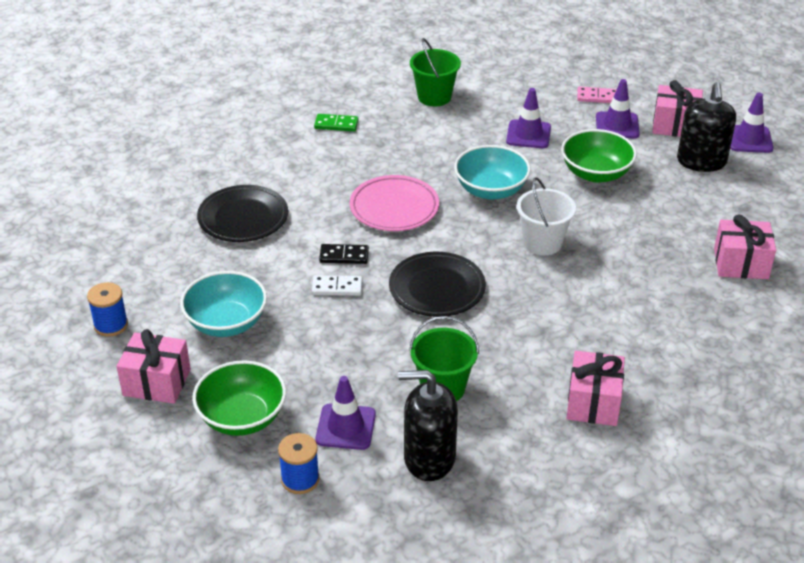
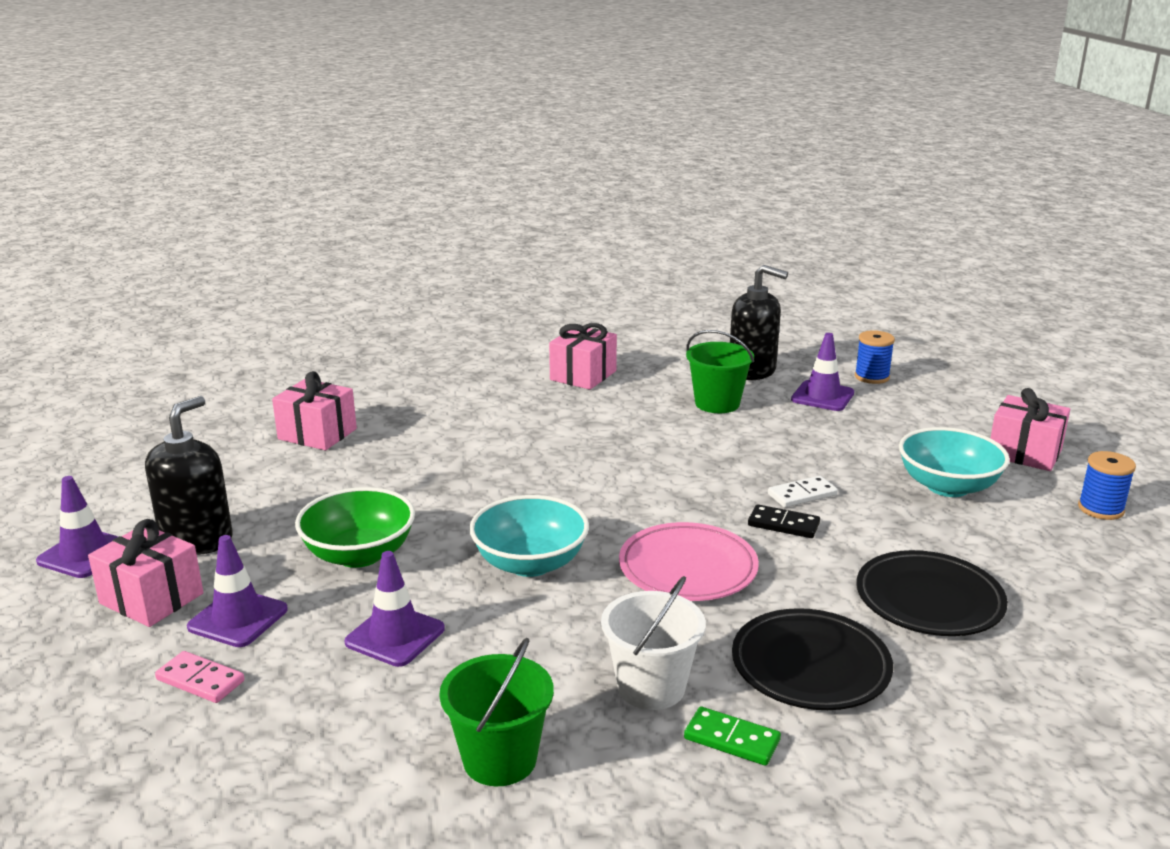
camera: 160 degrees left, 15 degrees down
(242, 417) = (926, 416): green bowl -> none
(337, 287) = (802, 495): white domino -> white domino turned 45 degrees counterclockwise
(437, 289) = (679, 473): black plate -> black plate (810, 666)
(542, 243) = (516, 491): white bucket -> white bucket (651, 687)

